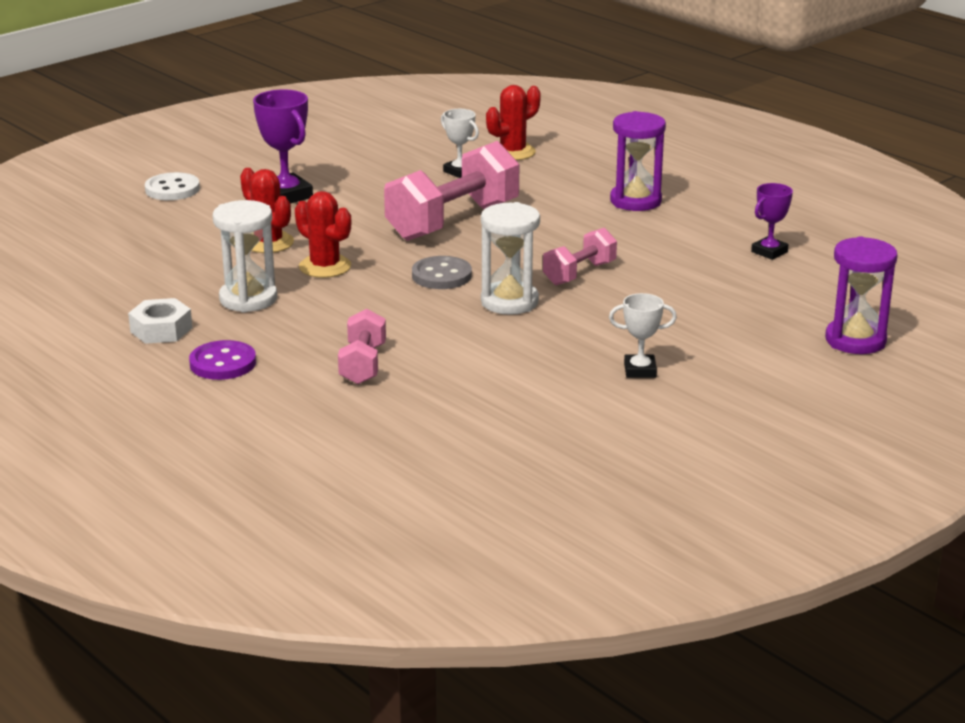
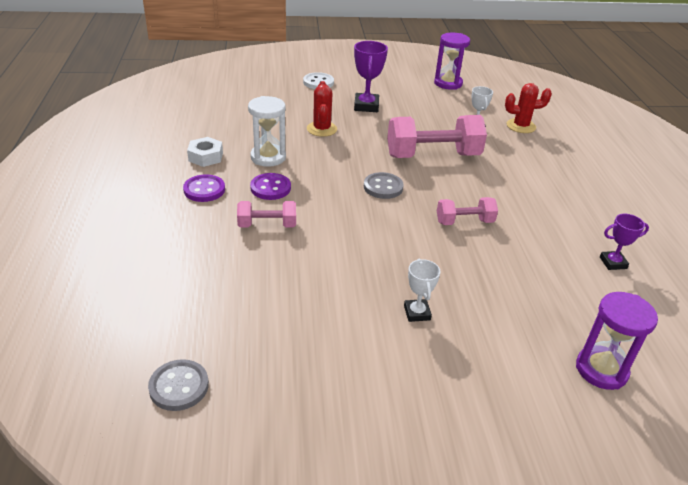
camera: 35 degrees right, 10 degrees up
(306, 328) = (270, 188): none -> purple button
(325, 267) = (330, 155): red cactus -> none
(363, 365) = (267, 225): pink dumbbell -> pink dumbbell turned 45 degrees clockwise
(494, 527) = (179, 386): none -> grey button
(509, 302) = (399, 222): white hourglass -> none
(635, 201) = (560, 187): purple hourglass -> purple hourglass (448, 83)
(640, 370) = (417, 313): white trophy -> white trophy turned 45 degrees clockwise

